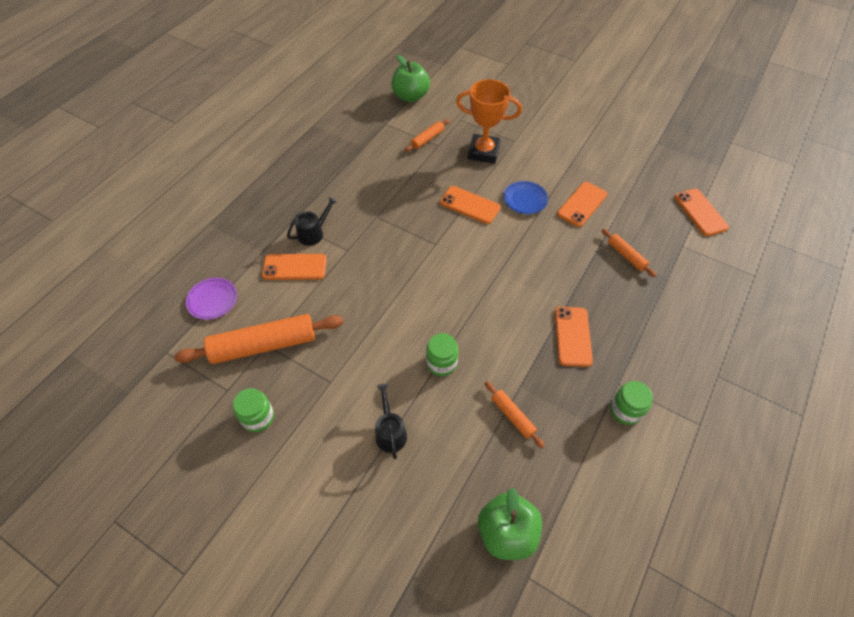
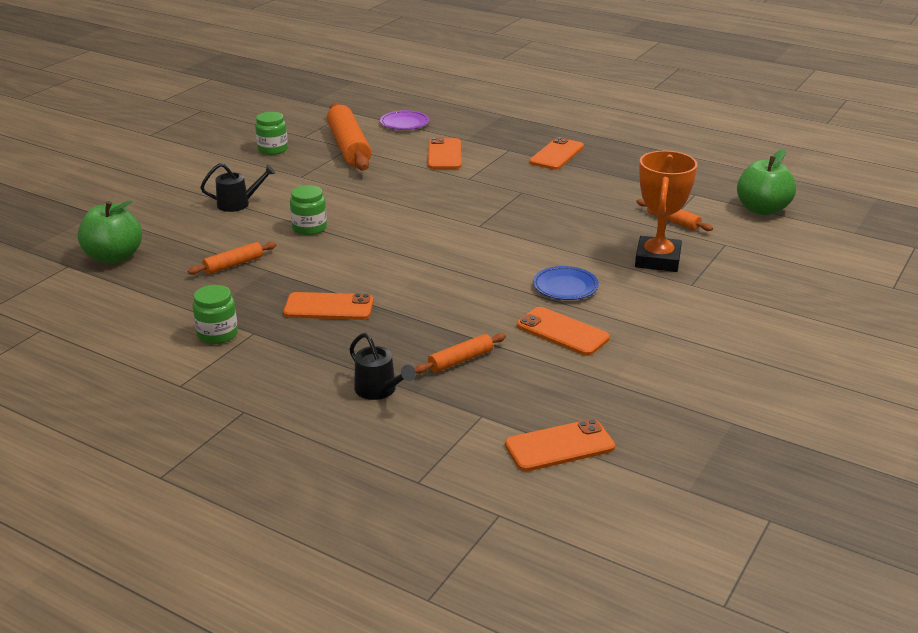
camera: 90 degrees right, 25 degrees down
(314, 233) = (493, 161): black watering can -> black watering can (379, 390)
(469, 205) = (548, 247): orange phone -> orange phone (556, 154)

